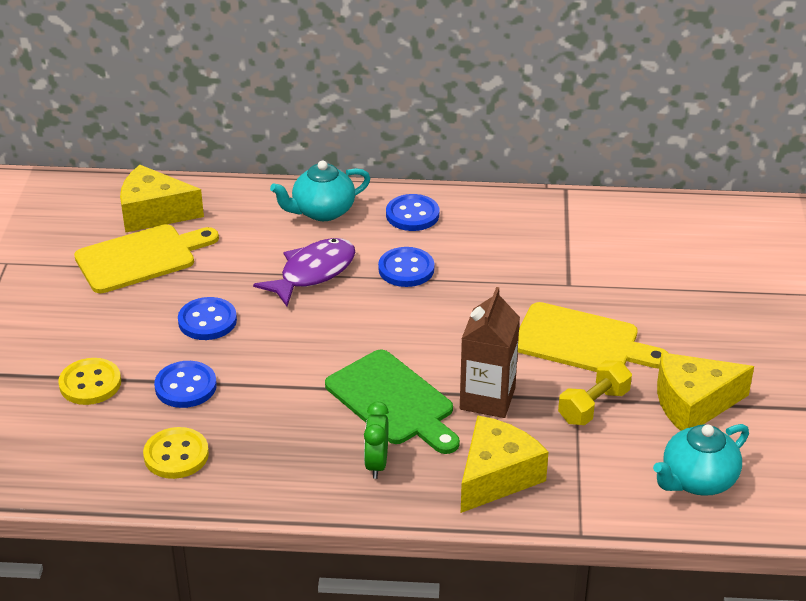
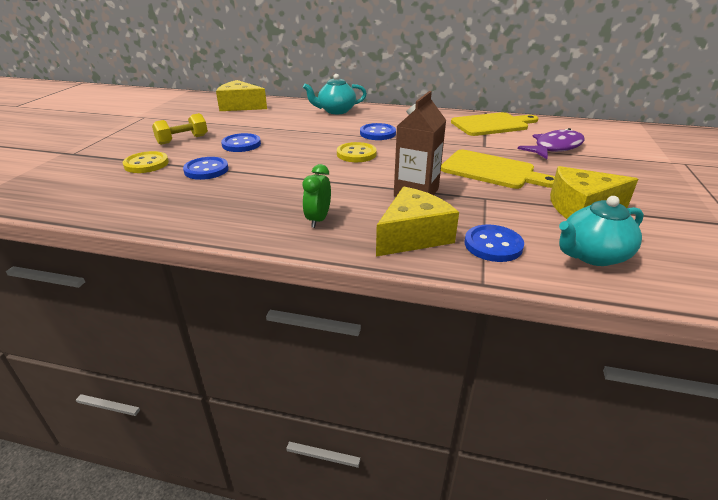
camera: 10 degrees right, 5 degrees down
(141, 258) = (220, 120): yellow cutting board -> yellow cutting board (492, 124)
(176, 455) = (173, 202): yellow button -> yellow button (356, 154)
(313, 273) = (318, 131): purple fish -> purple fish (555, 148)
(393, 401) = (345, 188): green cutting board -> none
(412, 215) = (389, 115): blue button -> blue button (493, 245)
(593, 406) = (499, 203): yellow dumbbell -> yellow dumbbell (182, 140)

